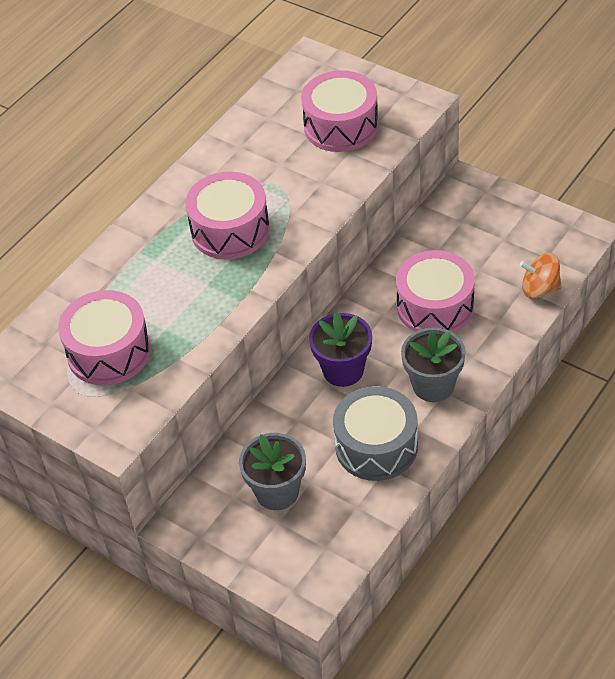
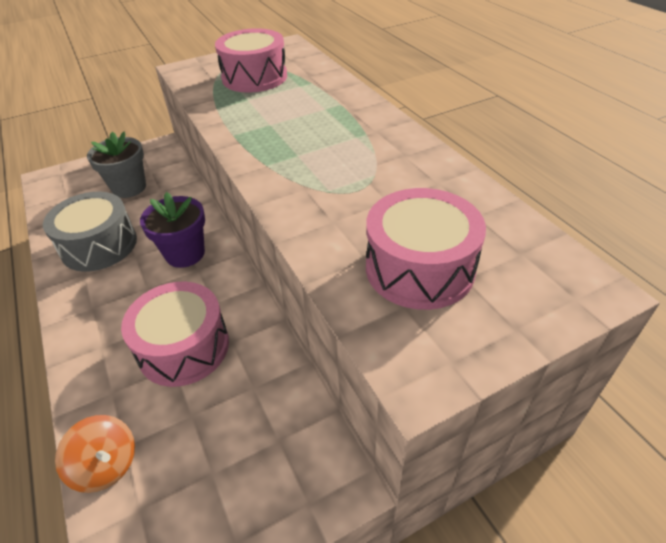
camera: 115 degrees right, 5 degrees down
(230, 230) = (320, 149): pink drum -> none
(433, 385) = (106, 303): grey flower pot -> none
(539, 288) = (107, 465): orange spinning top -> orange spinning top turned 90 degrees clockwise

